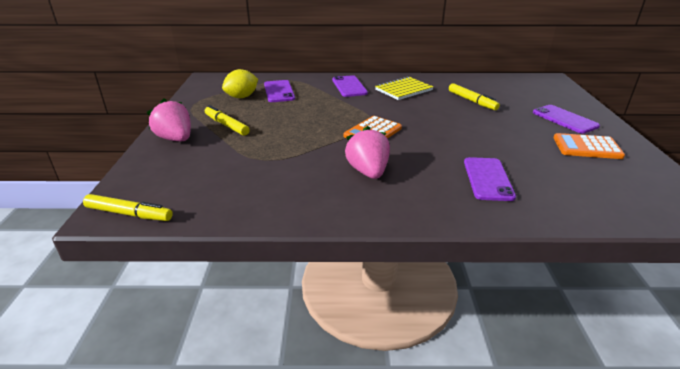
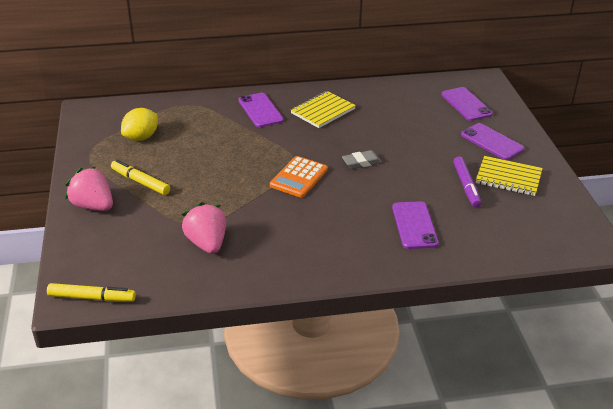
camera: 10 degrees left, 5 degrees up
(279, 91) = (181, 125): purple phone -> purple phone (466, 104)
(368, 172) = (302, 228): pink strawberry -> pink strawberry (207, 243)
(435, 125) = (361, 162): none -> grey eraser
(472, 101) = (398, 123): yellow marker -> none
(542, 150) = (466, 186): none -> purple marker
(587, 147) = (508, 178): orange calculator -> yellow notebook

